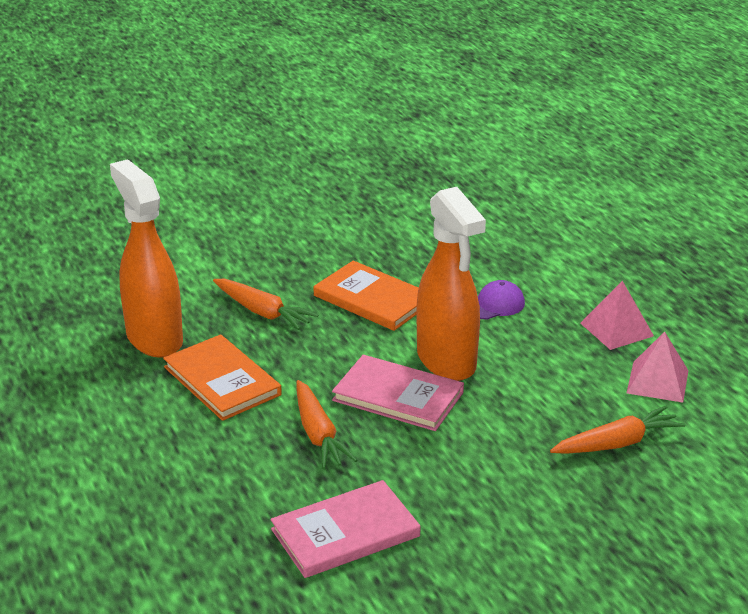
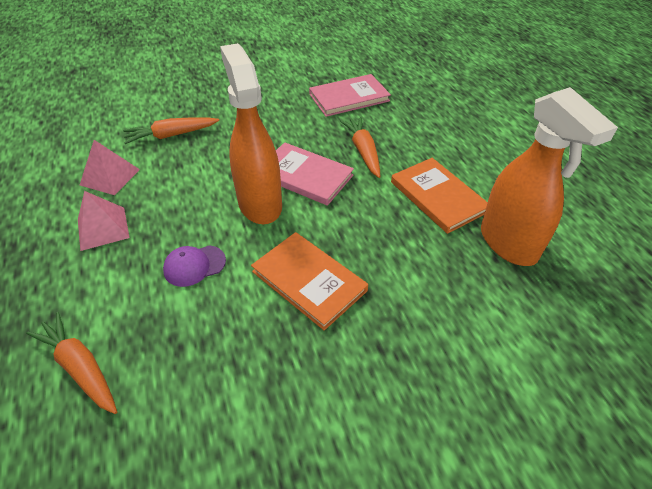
camera: 175 degrees left, 15 degrees up
(262, 312) = (416, 270): orange carrot -> orange carrot (81, 367)

